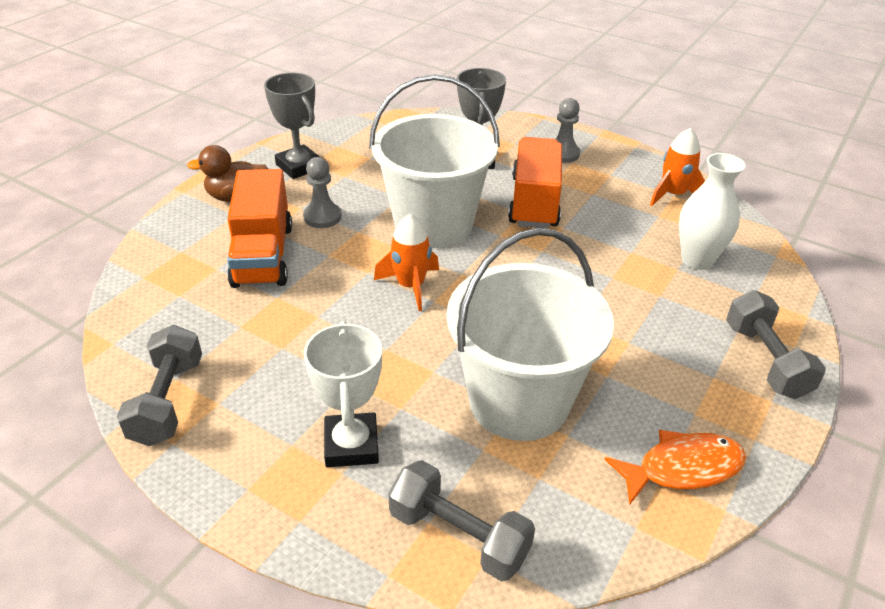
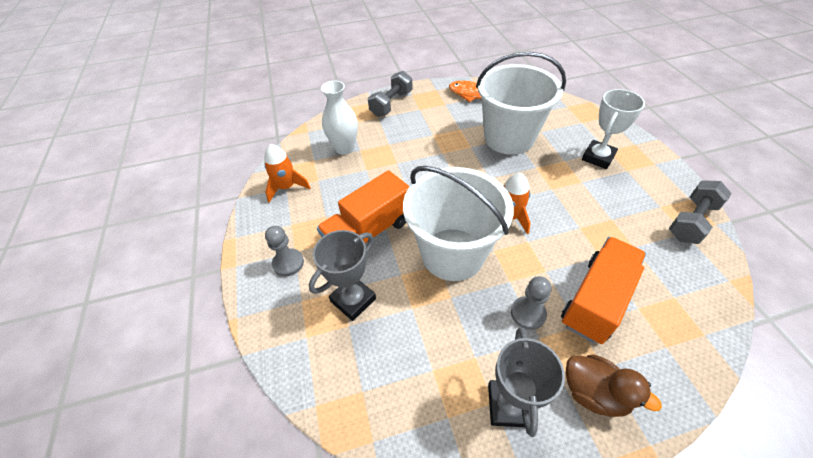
camera: 135 degrees left, 10 degrees up
(459, 535) = (573, 114): grey dumbbell -> none

